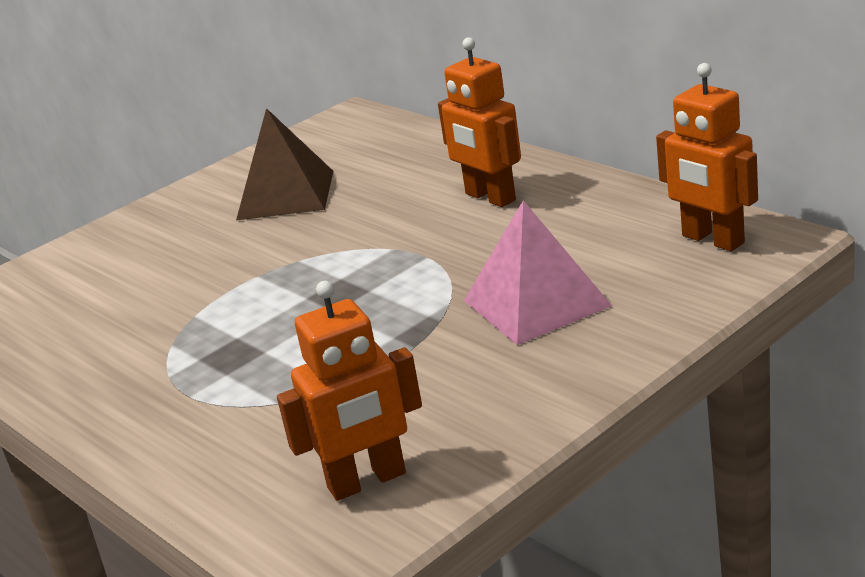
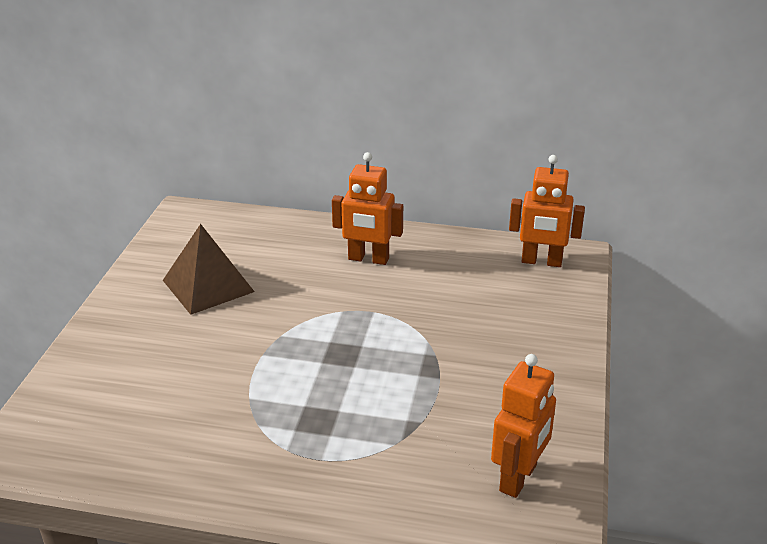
camera: 40 degrees left, 5 degrees up
(536, 303) = (485, 328): pink pyramid -> none

